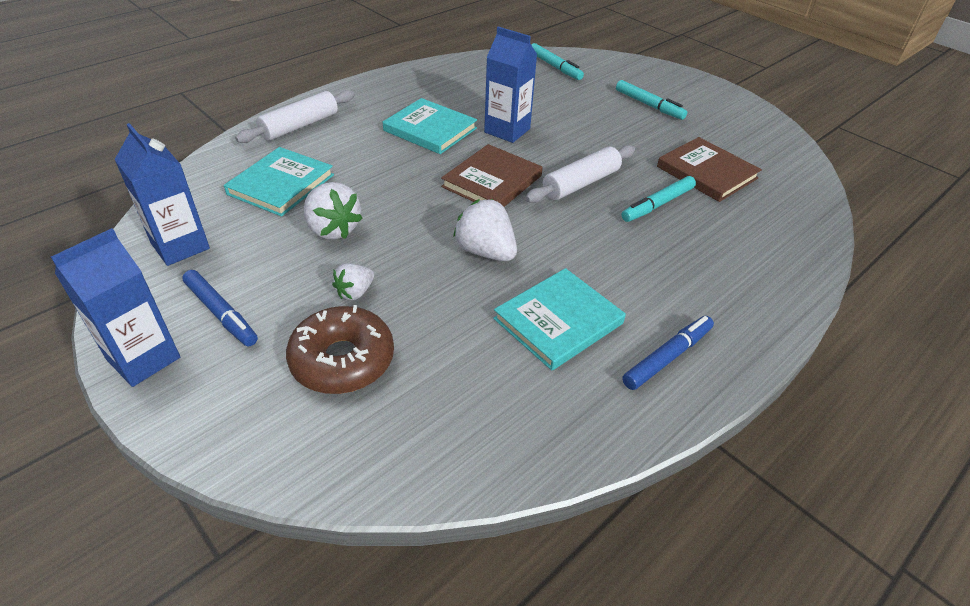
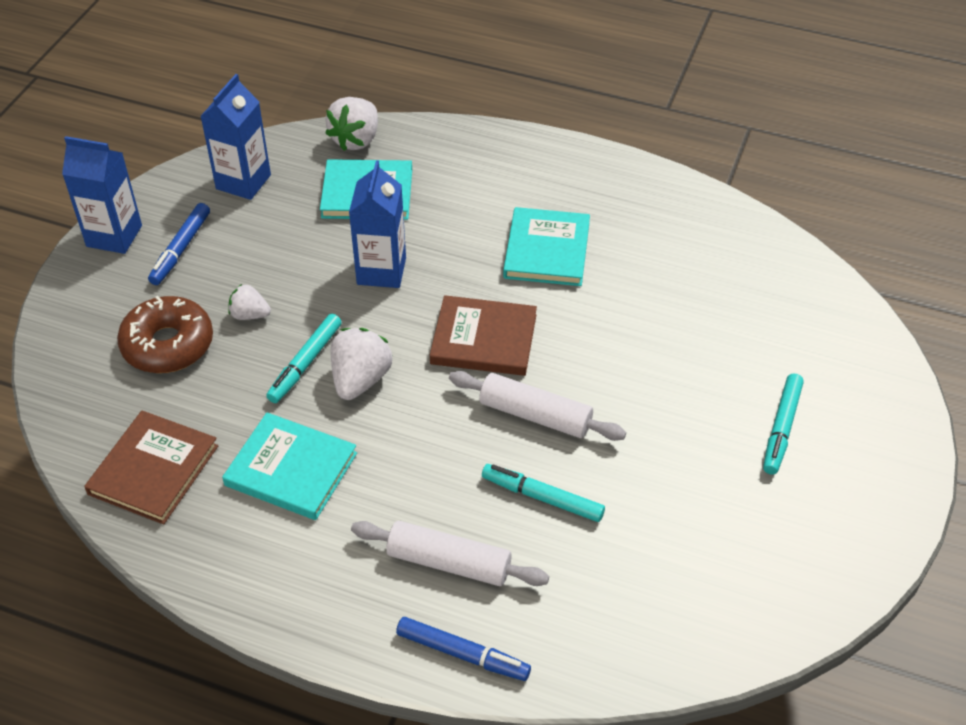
camera: 65 degrees right, 5 degrees up
(300, 126) = (474, 154): white rolling pin -> white rolling pin (449, 562)
(333, 229) = (324, 260): white strawberry -> white strawberry (356, 140)
(507, 130) = (597, 313): blue carton -> blue carton (381, 271)
(555, 67) = (801, 300): turquoise marker -> turquoise marker (305, 363)
(667, 357) = (286, 568): blue marker -> blue marker (462, 654)
(706, 172) = (652, 530): brown book -> brown book (153, 470)

